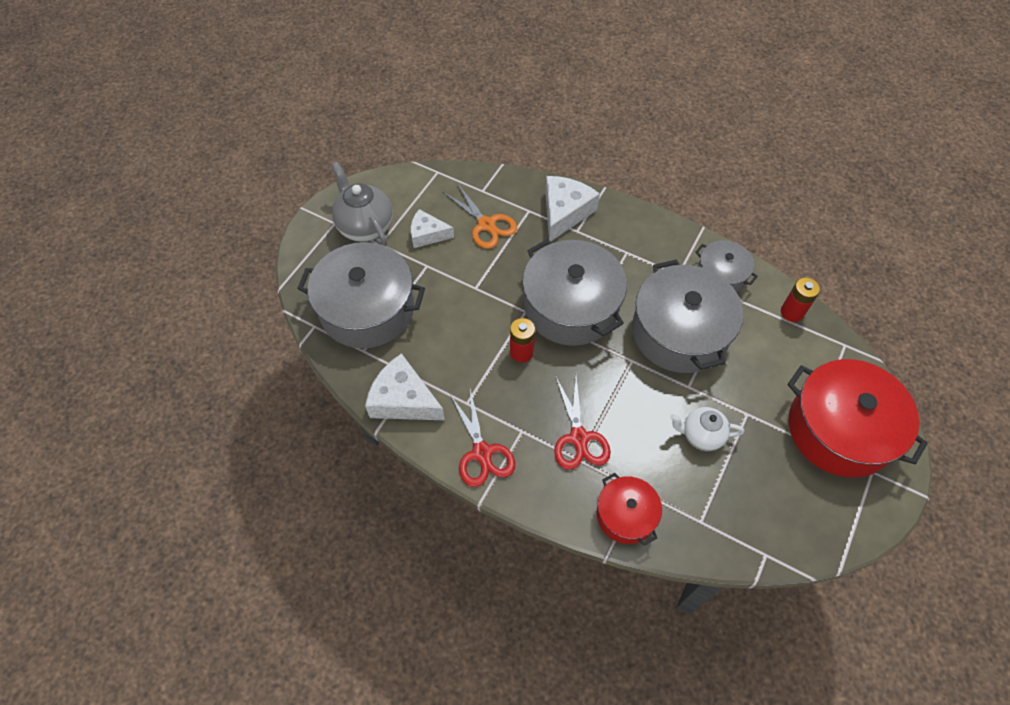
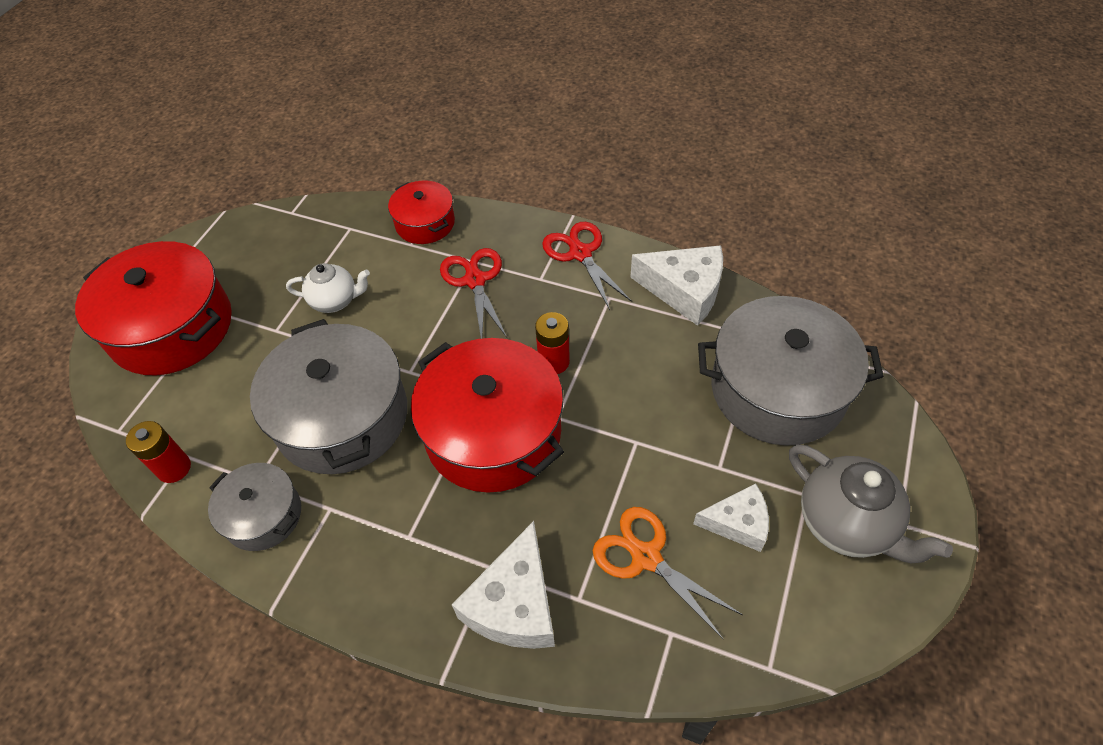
camera: 175 degrees right, 5 degrees down
(571, 306) = (493, 433): grey pot -> red pot

